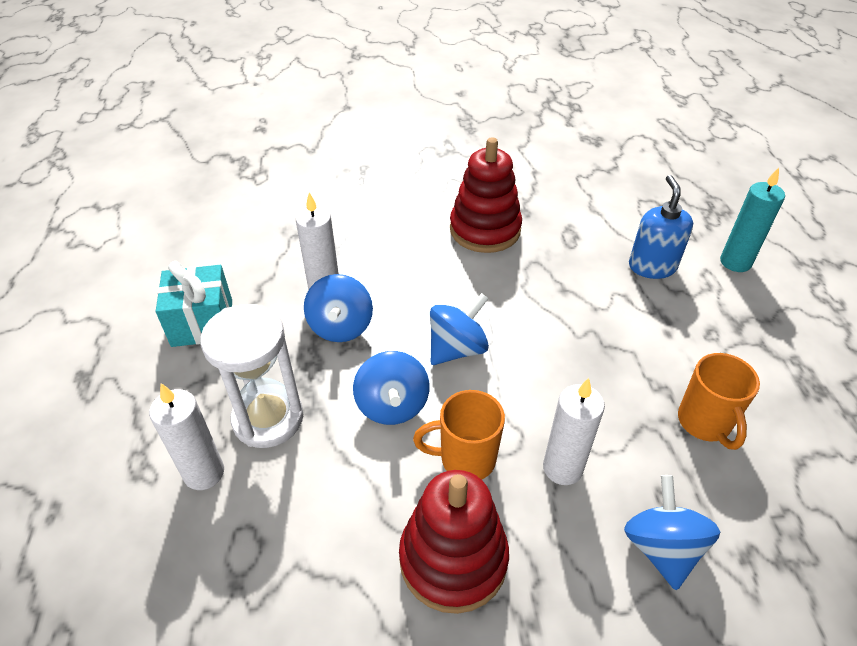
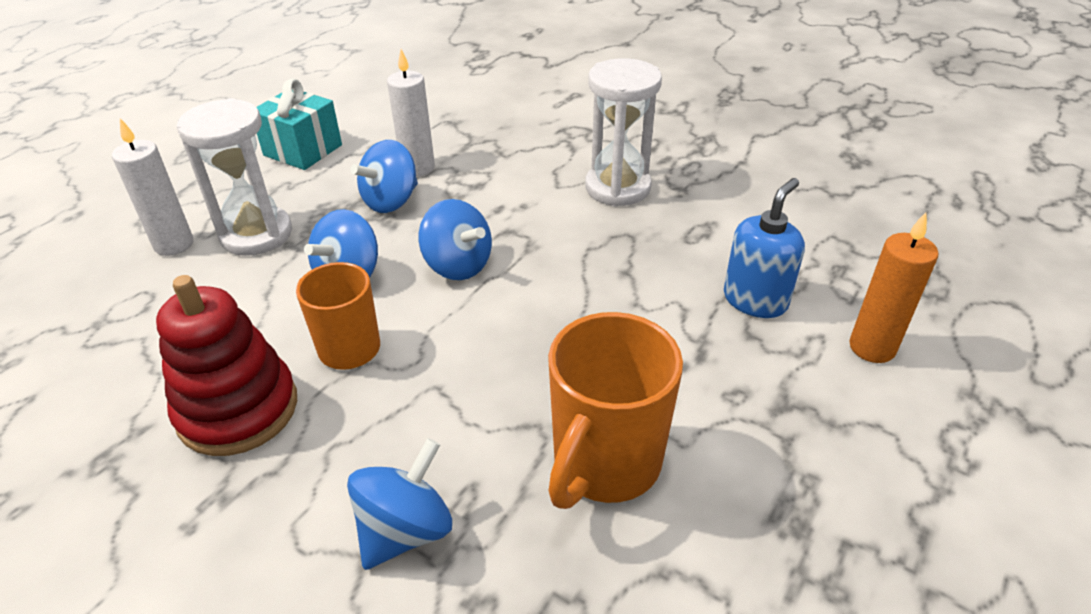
camera: 40 degrees right, 5 degrees down
(457, 349) = (458, 265): blue spinning top -> blue spinning top turned 45 degrees clockwise
(485, 230) = (617, 188): red stacking toy -> white hourglass
(562, 468) = (413, 407): white candle -> none
(704, 423) = (605, 464): orange mug -> orange mug, size x1.51
(735, 262) = (872, 347): turquoise candle -> orange candle

